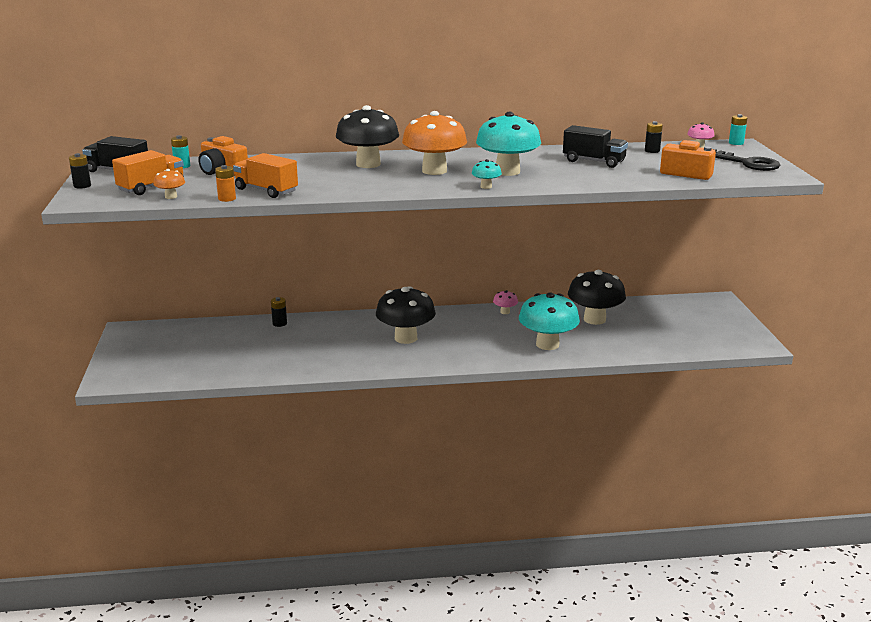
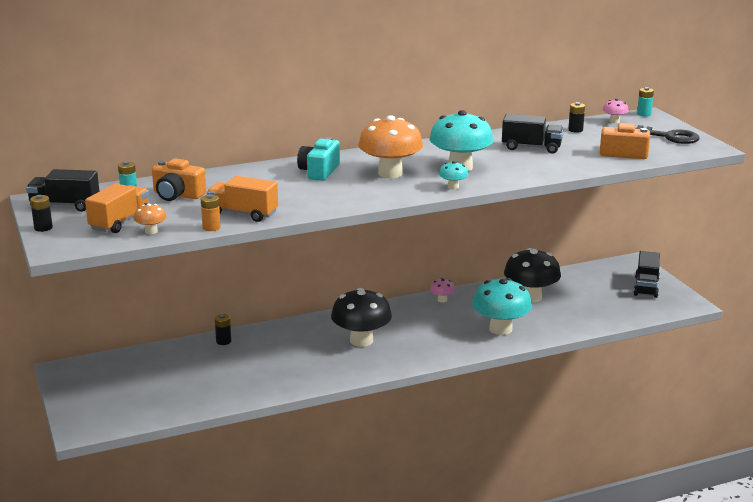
camera: 15 degrees left, 0 degrees up
(368, 164) = (319, 172): black mushroom -> turquoise camera
(720, 324) = (646, 287): none -> black truck

